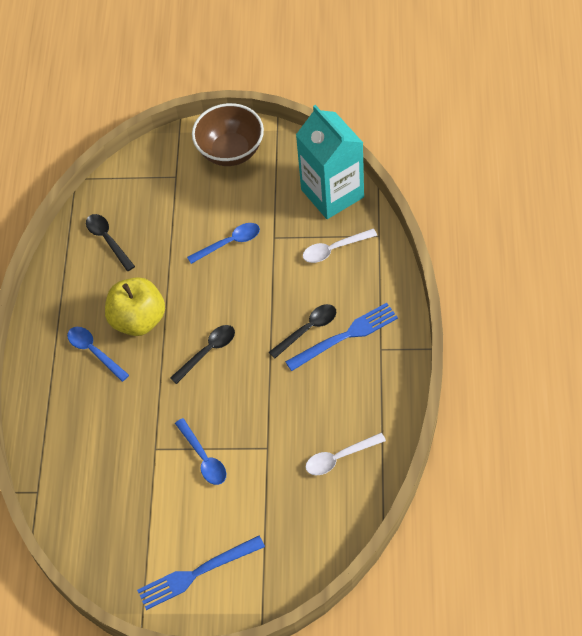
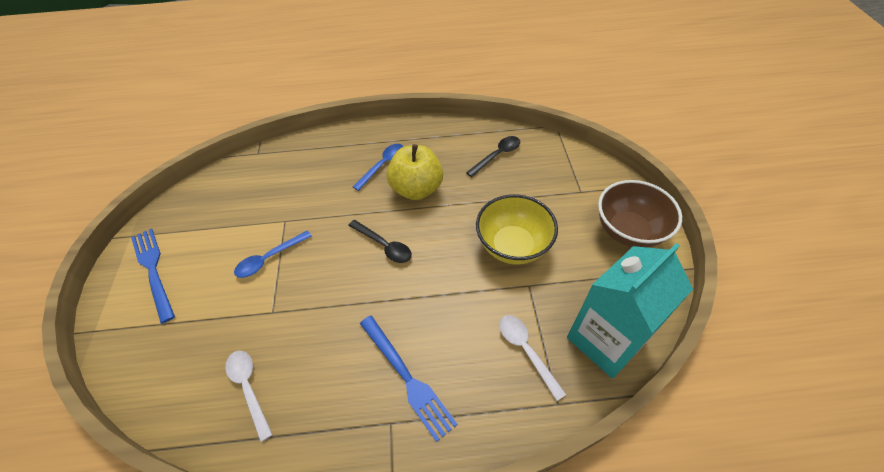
camera: 80 degrees right, 5 degrees down
(229, 243) = (513, 246): blue spoon -> yellow bowl
(308, 329) = (414, 334): black spoon -> none

